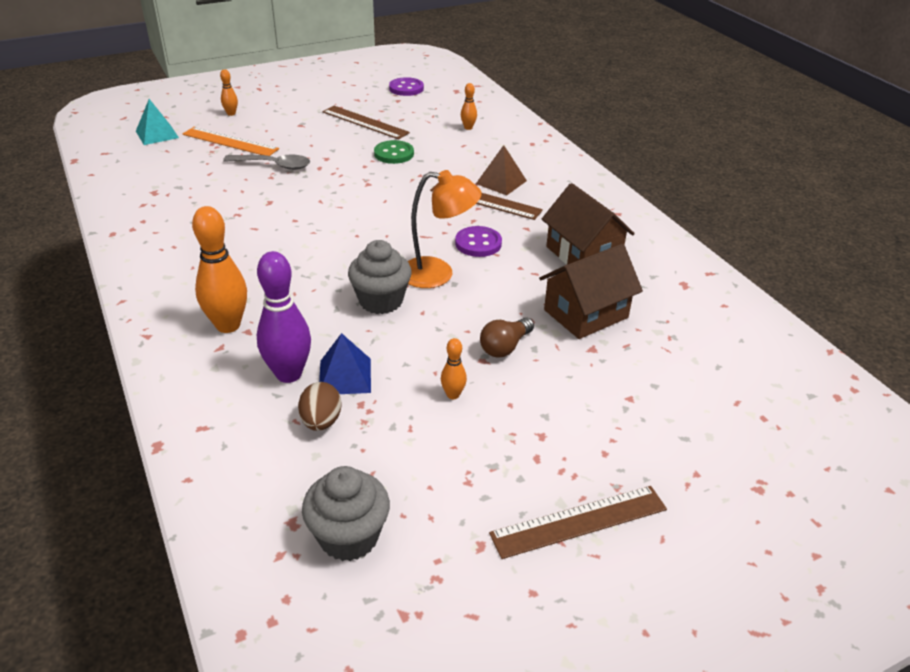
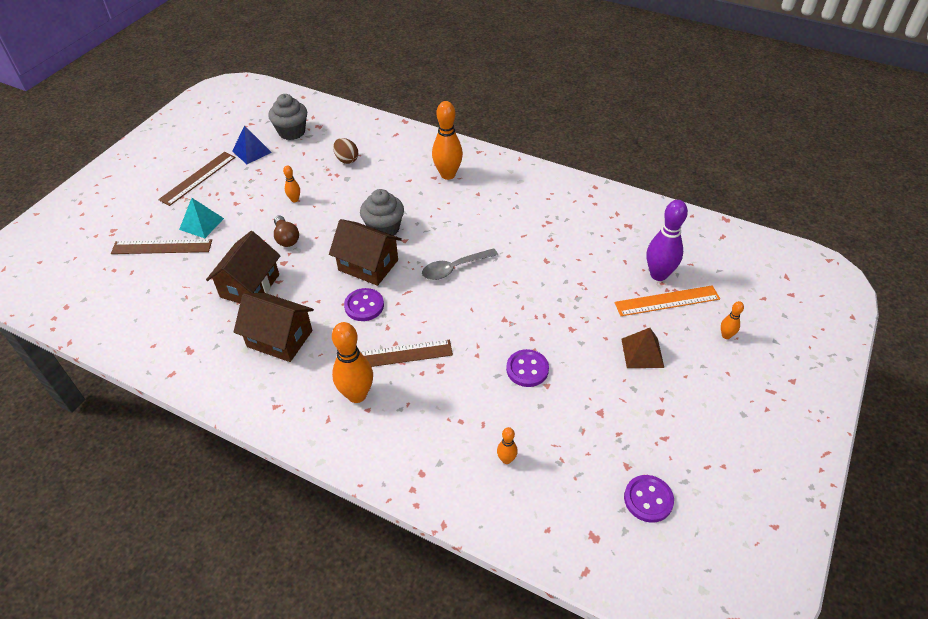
camera: 145 degrees right, 10 degrees up
(157, 134) = (728, 275): turquoise pyramid -> turquoise pyramid (201, 224)
(274, 165) = (596, 296): grey spoon -> grey spoon (454, 268)
(289, 374) = (386, 169): purple bowling pin -> purple bowling pin (658, 274)
(345, 376) = (358, 182): blue pyramid -> blue pyramid (252, 151)
(365, 122) = (606, 401): brown ruler -> brown ruler (162, 247)
(394, 154) = (527, 369): green button -> purple button
(438, 274) = (368, 265): orange lamp -> brown house
(501, 182) = (402, 388): brown pyramid -> brown pyramid (642, 353)
(505, 347) = (286, 238): brown light bulb -> brown light bulb turned 150 degrees clockwise
(542, 193) = (357, 395): none -> orange bowling pin

